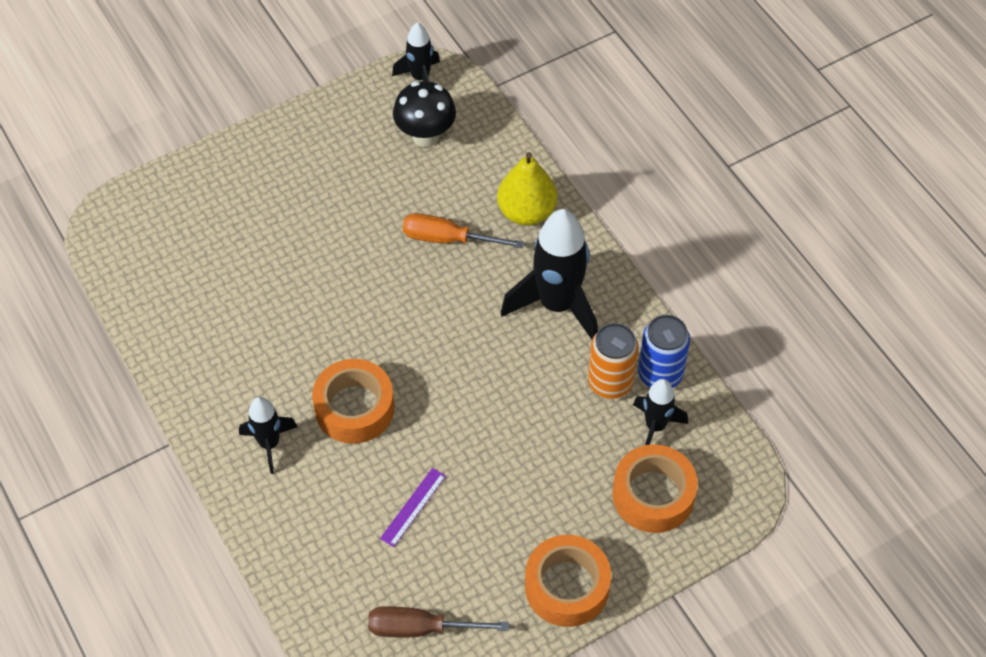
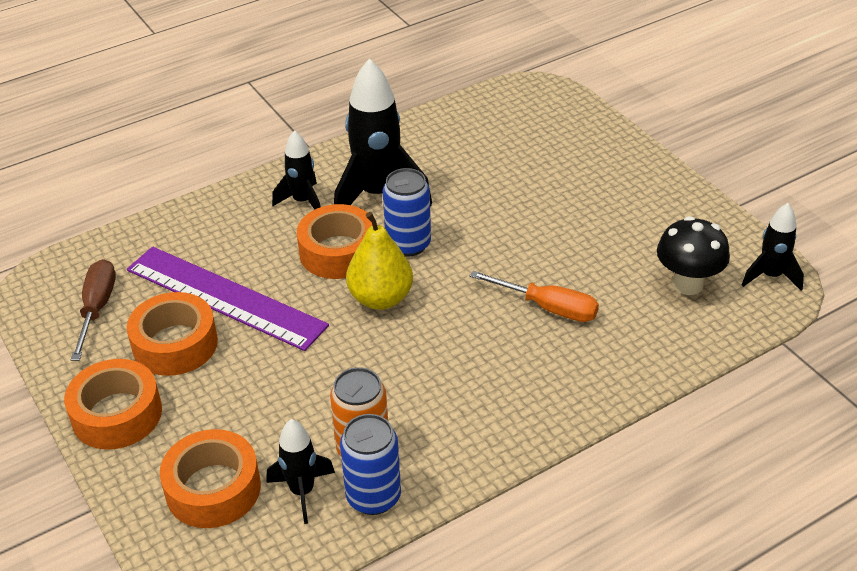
camera: 90 degrees right, 15 degrees down
(349, 347) = (408, 244): none -> blue can
(413, 507) = (225, 297): purple ruler -> purple ruler, size x2.45
(447, 239) = (548, 308): orange screwdriver -> orange screwdriver turned 105 degrees clockwise
(477, 546) = (175, 344): none -> orange tape
(526, 212) = (596, 371): yellow pear -> yellow pear (381, 298)
(557, 305) = (467, 401): black rocket -> black rocket (378, 194)

